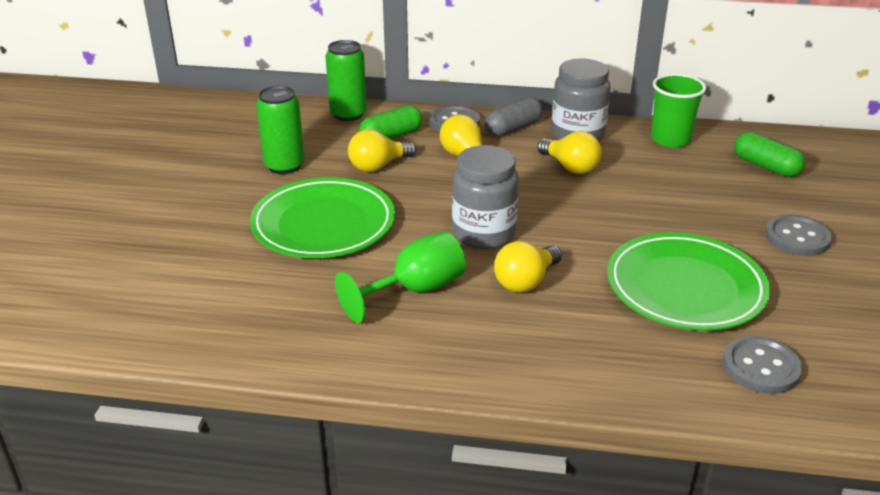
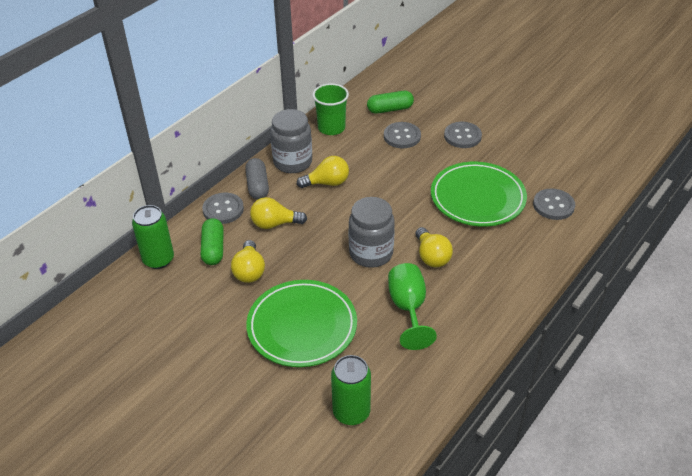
camera: 60 degrees left, 10 degrees up
(284, 166) = (204, 322): green can -> green can (351, 412)
(726, 191) = (402, 136): none -> grey button

